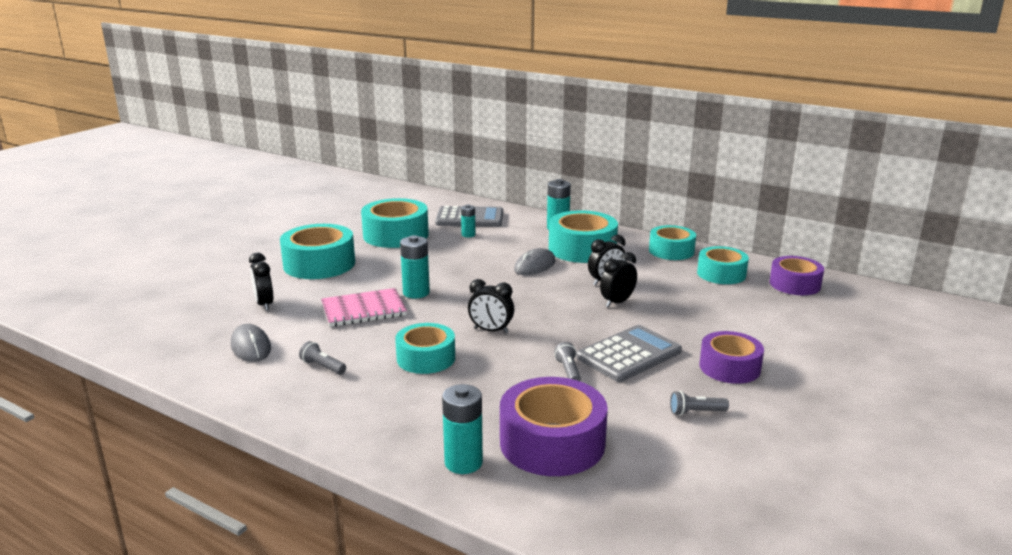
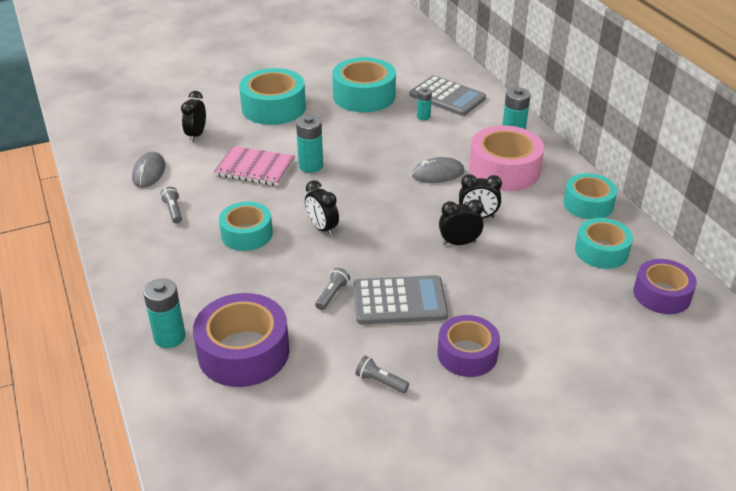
camera: 35 degrees right, 15 degrees up
(582, 249) = (504, 170): turquoise tape -> pink tape

